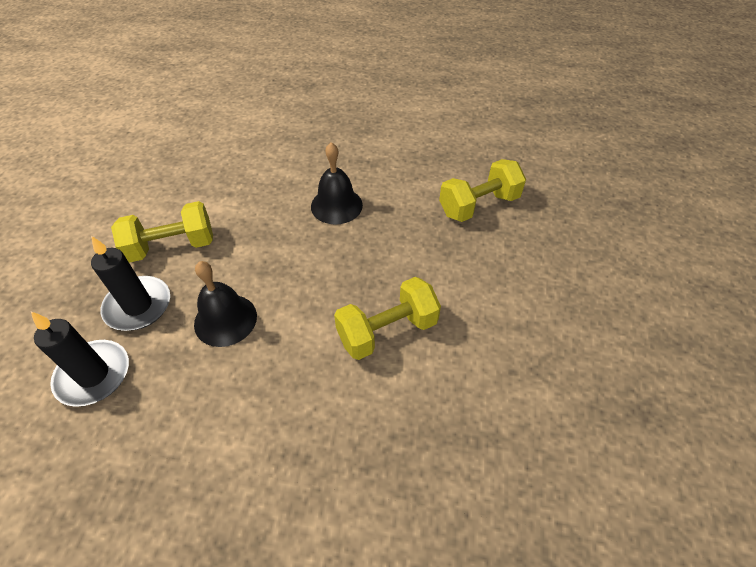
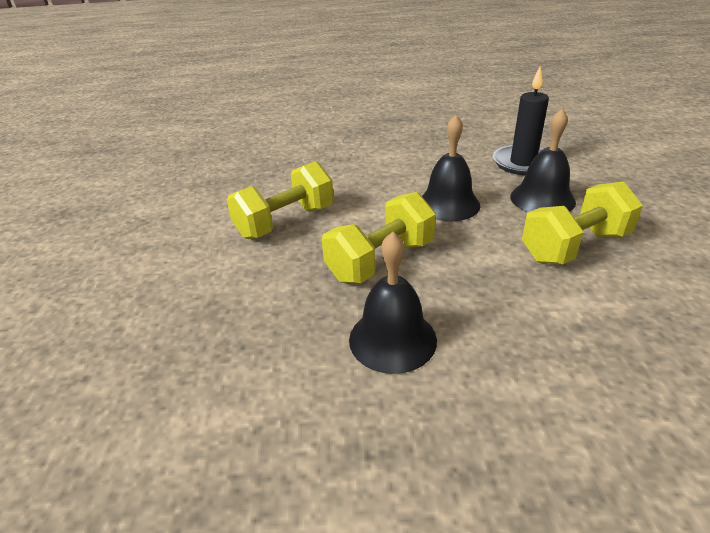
camera: 170 degrees right, 15 degrees down
(138, 306) = (542, 199): black candle -> black bell
(478, 205) = (143, 387): yellow dumbbell -> yellow dumbbell (381, 261)

